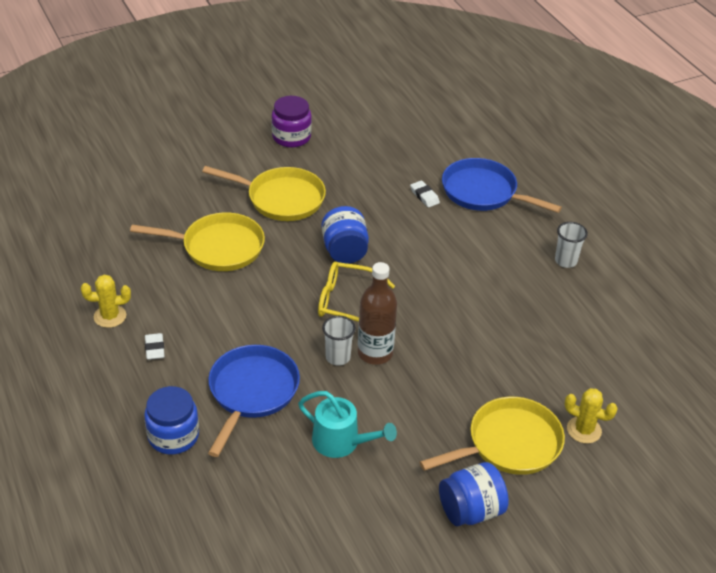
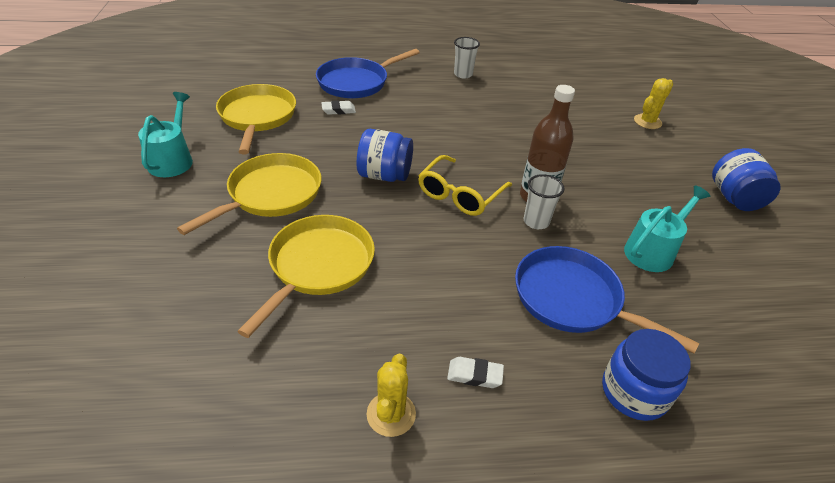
camera: 70 degrees left, 0 degrees up
(291, 137) = (172, 160): purple jar -> turquoise watering can
(509, 444) = (660, 158): yellow pan -> yellow pan (257, 117)

